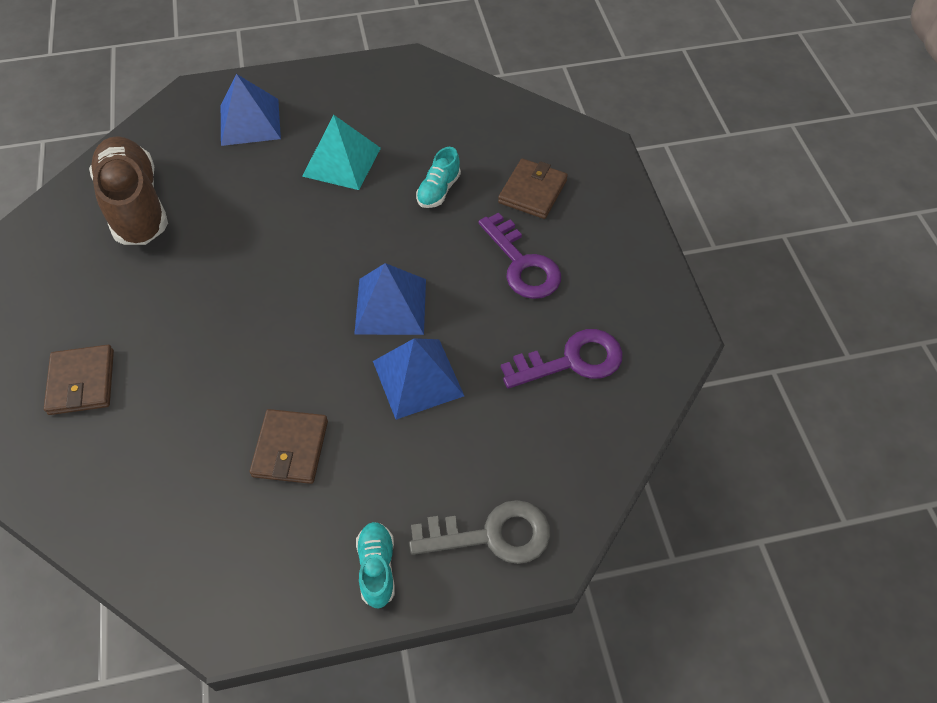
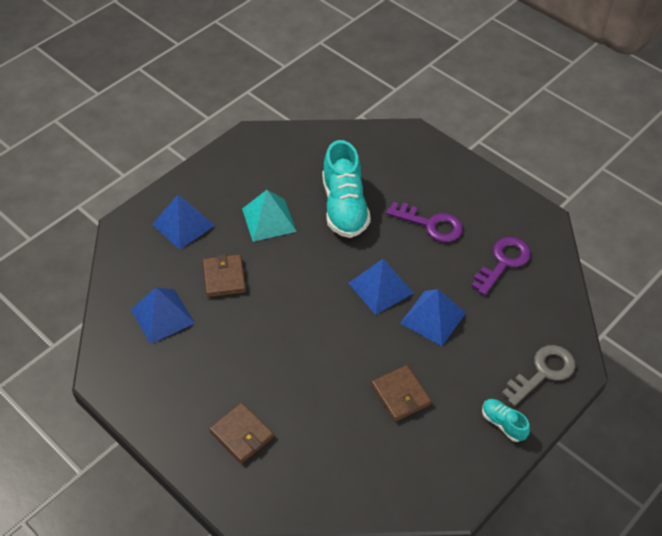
camera: 35 degrees left, 5 degrees down
(136, 206) = (162, 316): brown shoe -> blue pyramid
(438, 190) = (344, 207): turquoise shoe -> turquoise shoe, size x2.09
(532, 191) = (398, 180): brown wallet -> brown wallet (224, 277)

